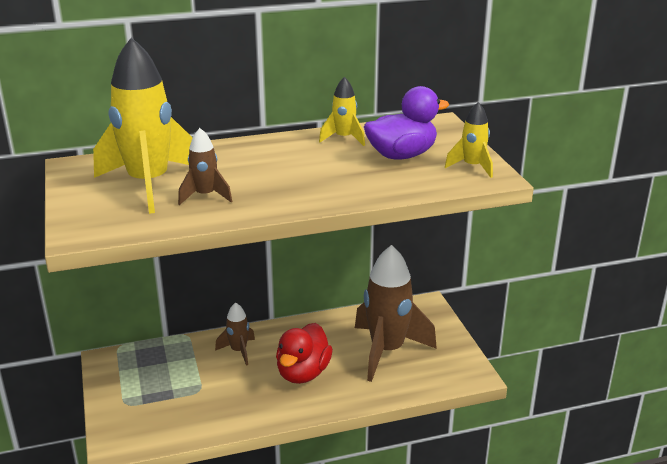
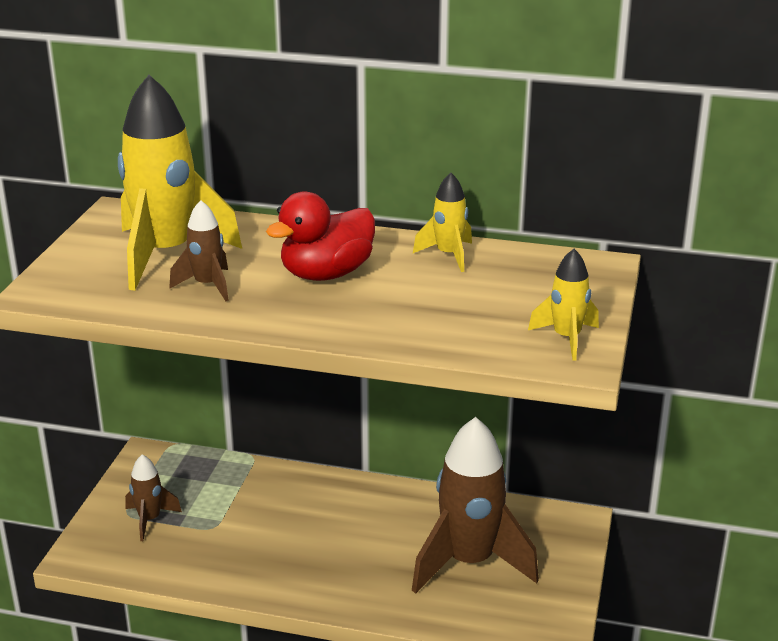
camera: 30 degrees right, 0 degrees up
(239, 351) = (293, 497): brown rocket -> brown rocket (149, 520)
(303, 373) = (343, 551): red duck -> red duck (326, 274)
(401, 155) = (493, 297): purple duck -> none

